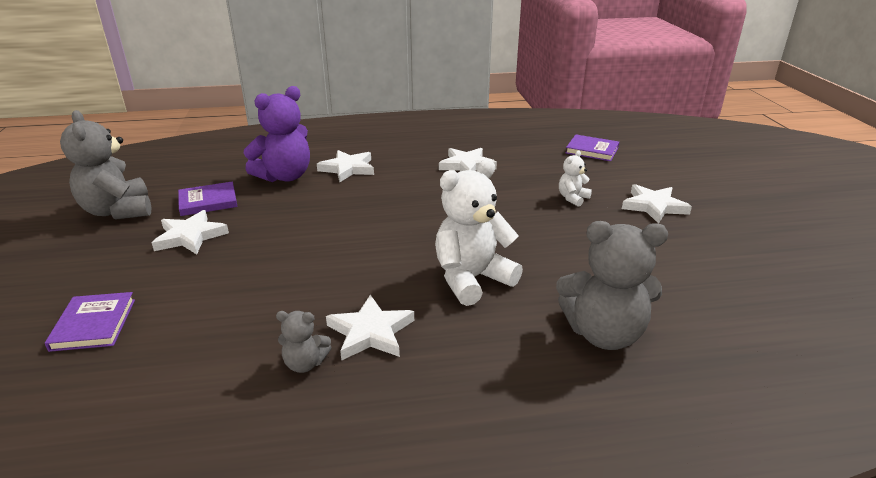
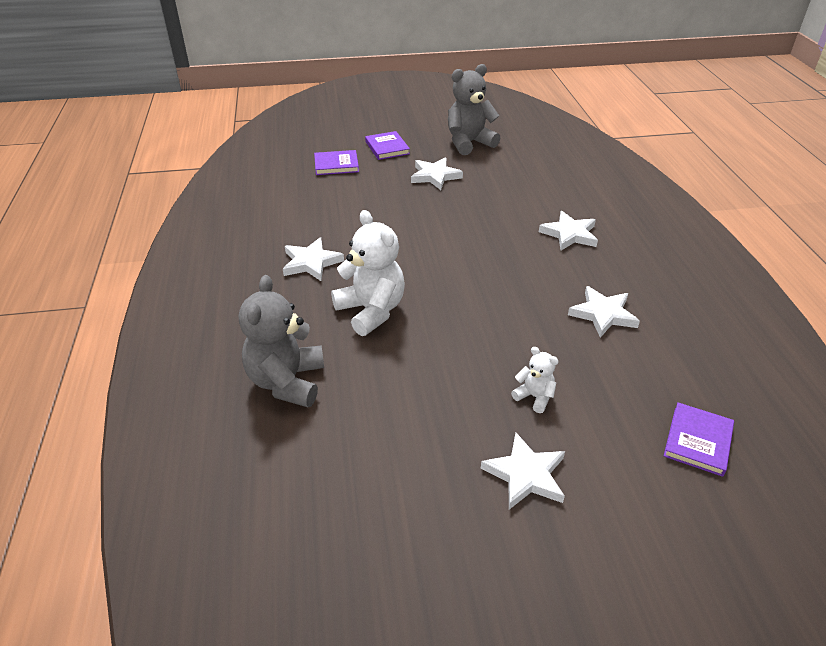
camera: 90 degrees right, 10 degrees up
(208, 201) = (489, 174): purple book -> purple book (387, 148)
(285, 176) = (543, 202): purple teddy bear -> none
(305, 363) = (285, 239): grey teddy bear -> none

